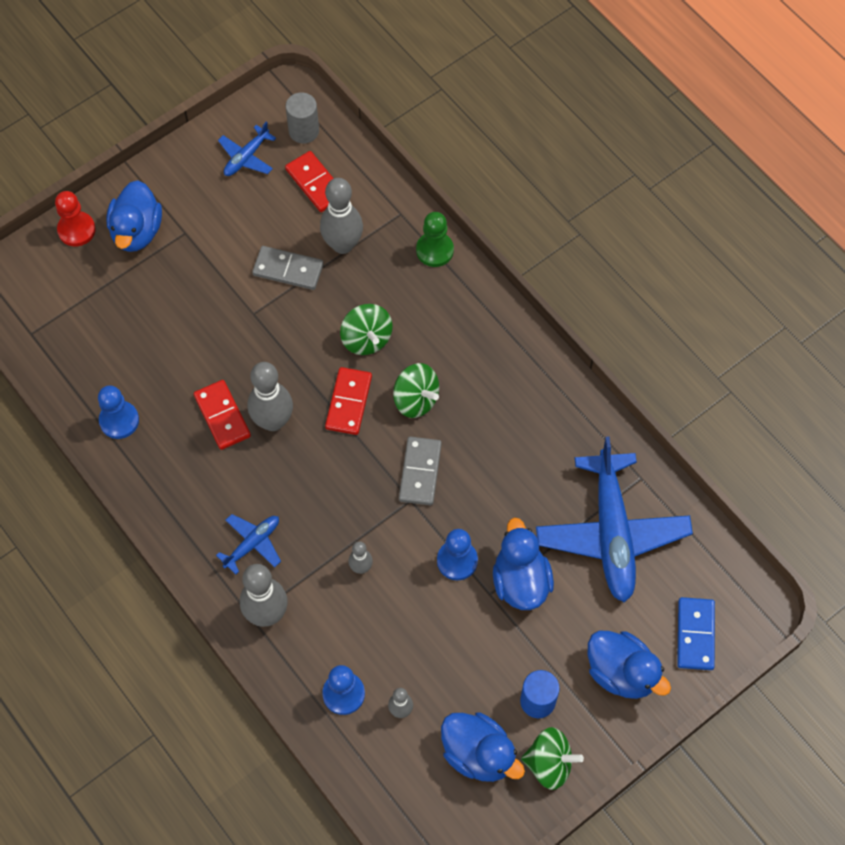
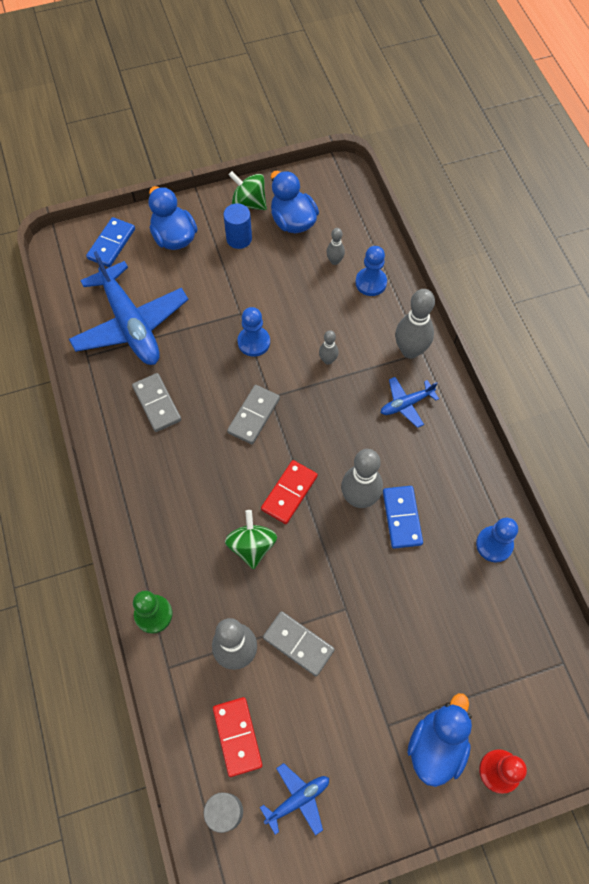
camera: 160 degrees left, 0 degrees up
(222, 416) = (402, 518): red domino -> blue domino
(415, 399) = (232, 476): green spinning top -> none
(520, 581) = (214, 314): blue duck -> none
(533, 449) = (157, 404): none -> grey domino
(612, 533) = (131, 324): blue plane -> blue plane turned 135 degrees clockwise

